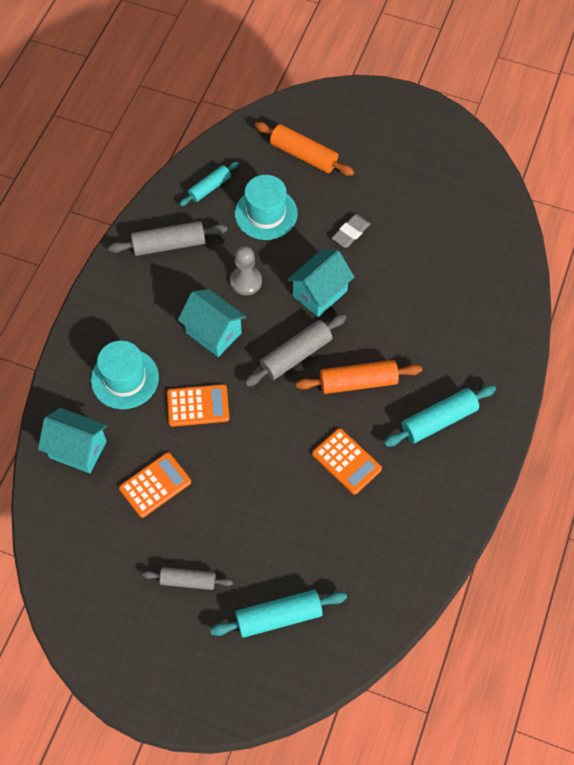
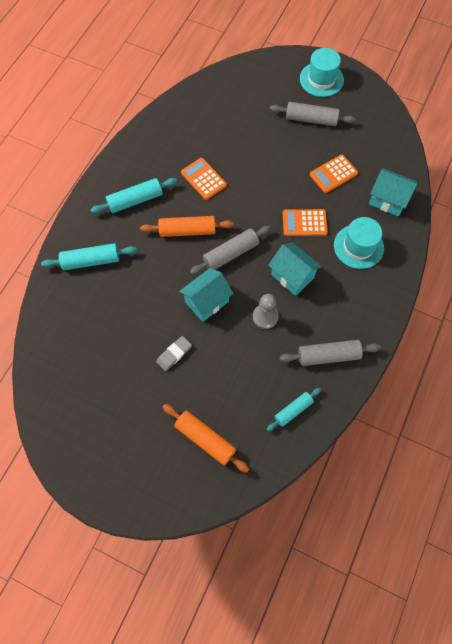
camera: 175 degrees left, 5 degrees up
(188, 580) = (311, 119): grey rolling pin -> grey rolling pin, size x1.52
(266, 213) = (244, 379): turquoise hat -> turquoise hat (321, 79)
(279, 616) = (256, 98): turquoise rolling pin -> turquoise rolling pin (91, 261)

